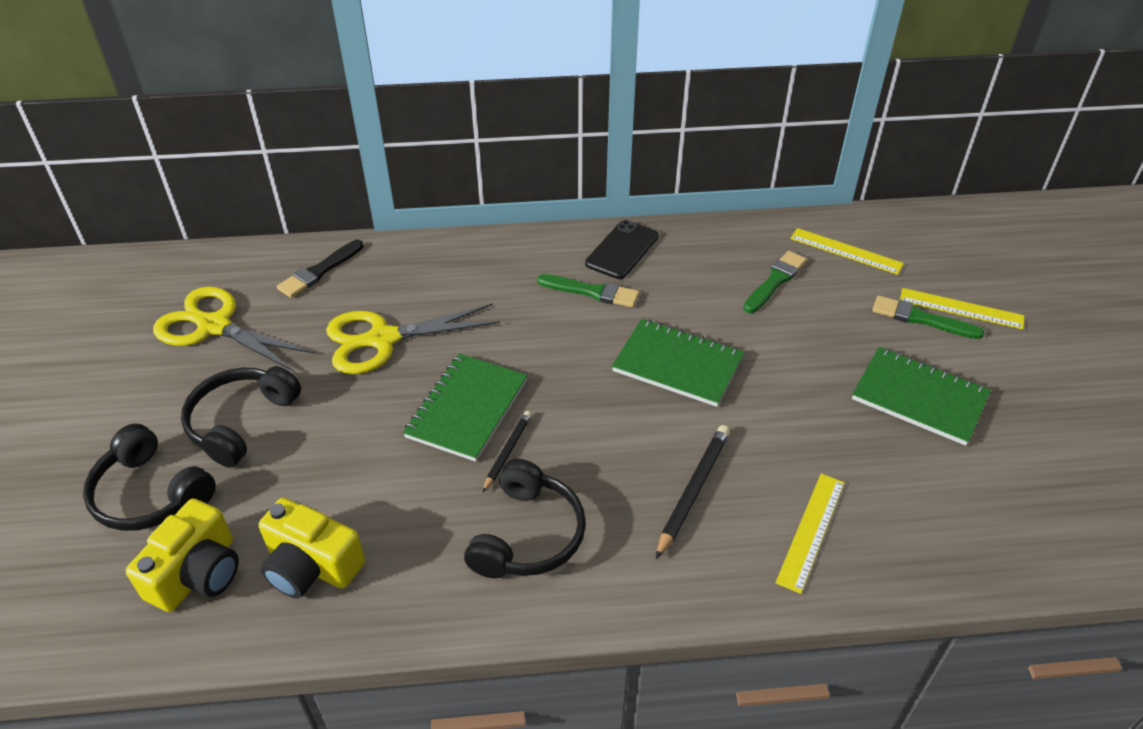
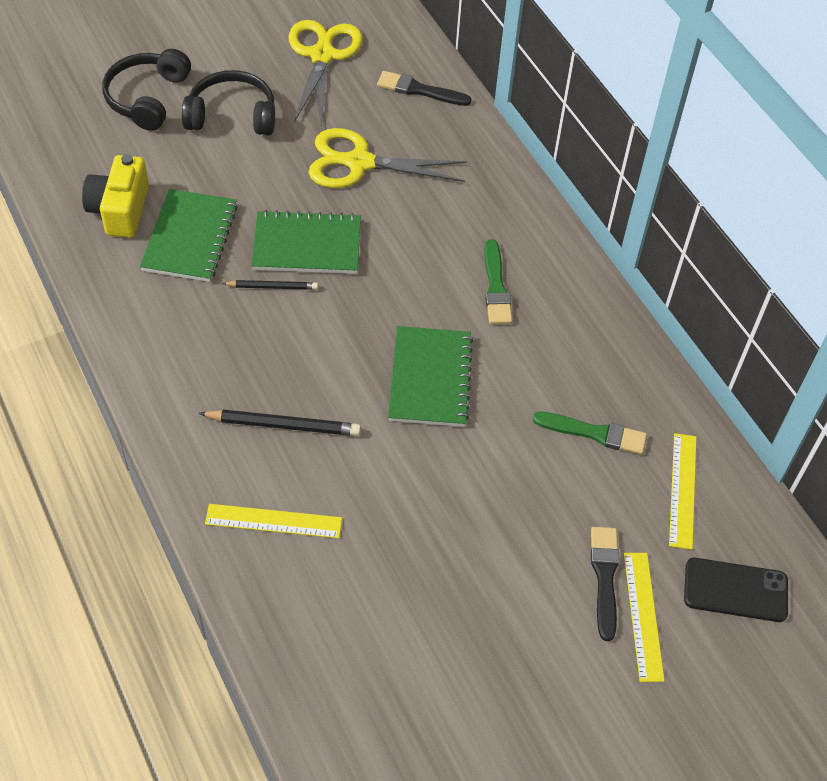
camera: 65 degrees right, 10 degrees up
(197, 573) = (92, 153): yellow camera -> none
(383, 339) = (359, 163): yellow scissors -> yellow scissors turned 45 degrees counterclockwise
(528, 535) = (194, 326): black headphones -> none
(622, 250) = (571, 294): black phone -> black phone (735, 590)
(919, 397) = (480, 588): green notebook -> green notebook (190, 237)
(921, 319) = (604, 577): green brush -> black brush

